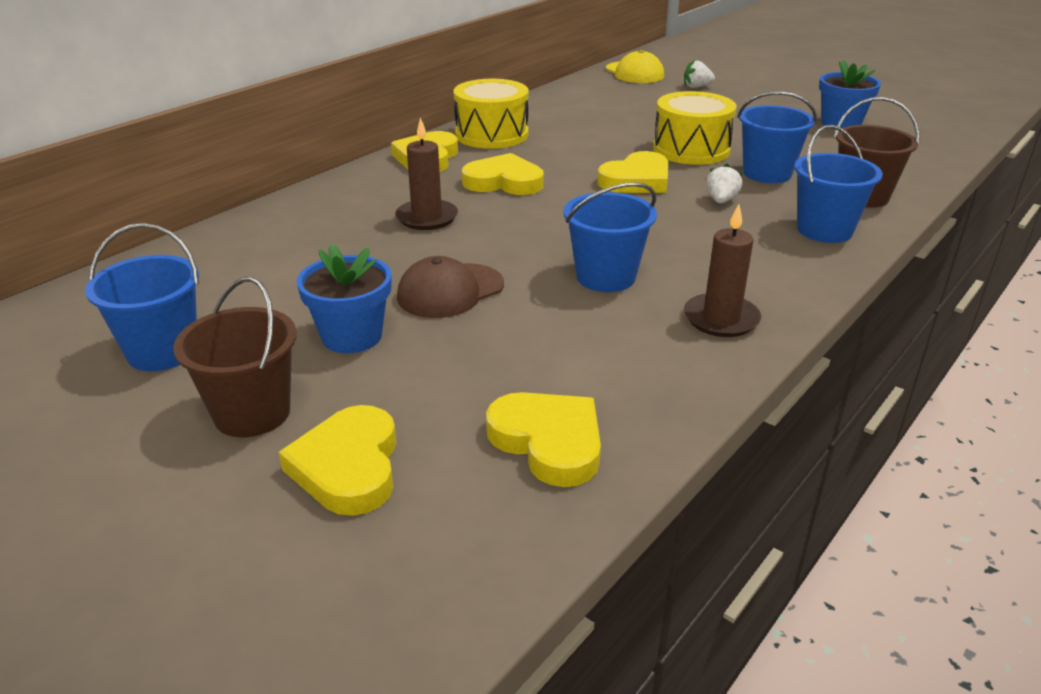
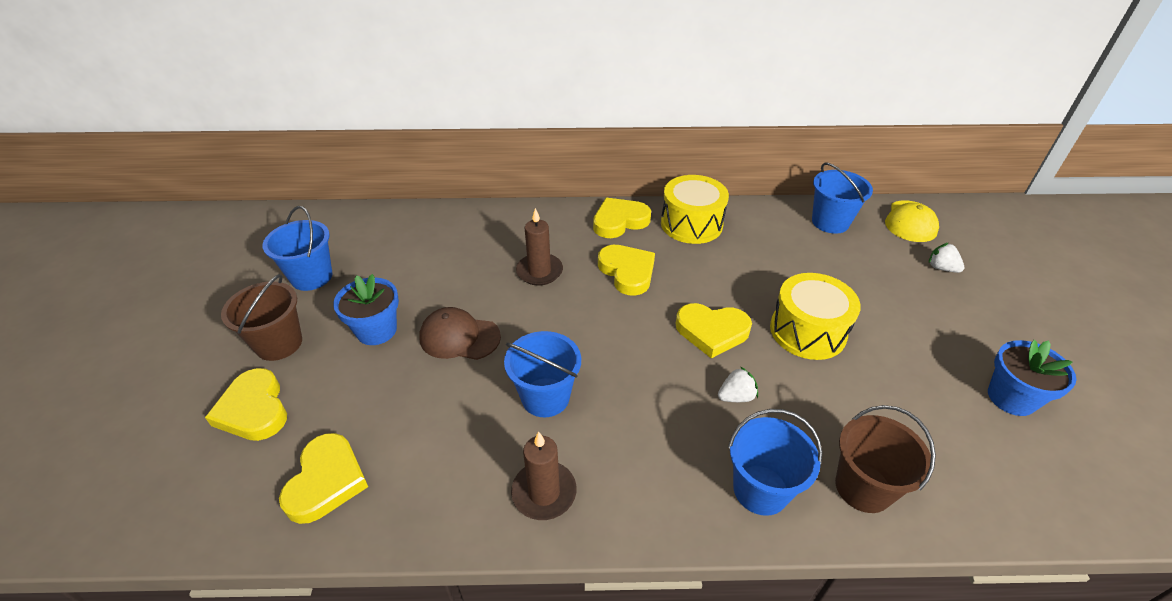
camera: 50 degrees right, 10 degrees up
(348, 466) = (254, 409): yellow heart -> yellow heart turned 75 degrees counterclockwise
(767, 173) = (825, 399): blue bucket -> blue bucket (830, 222)

